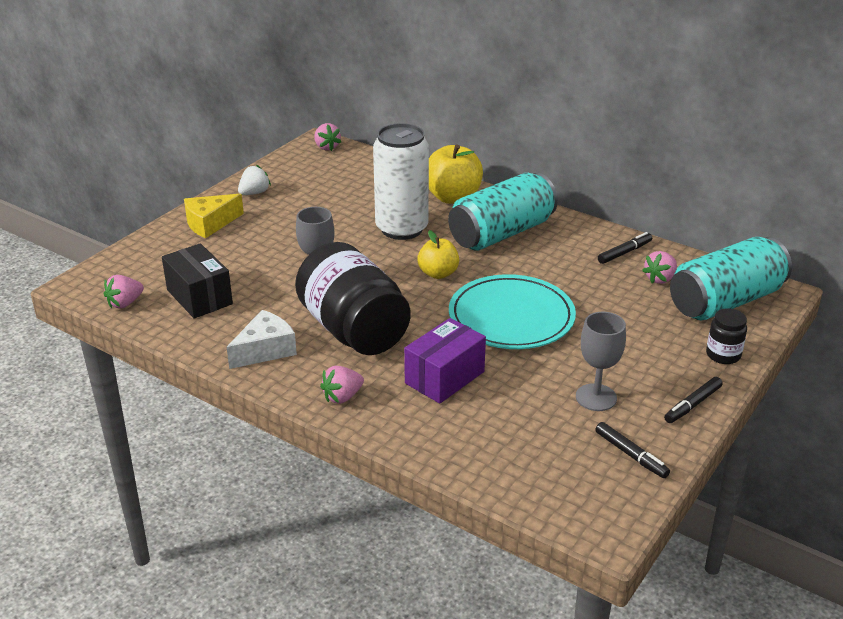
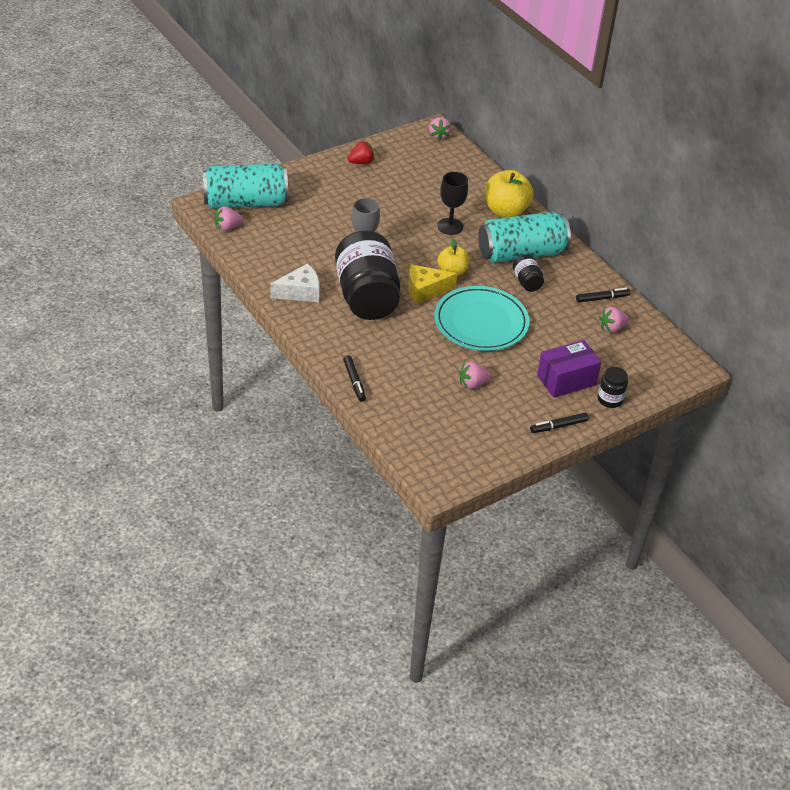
camera: 20 degrees right, 10 degrees up
(199, 297) = (278, 238): black box -> none
(210, 223) = (316, 180): yellow cheese -> yellow cheese (425, 290)
(254, 193) = (361, 162): white strawberry -> red strawberry
(342, 397) = (331, 342): pink strawberry -> pink strawberry (472, 384)
(402, 228) = (450, 226): white can -> black goblet
(444, 377) = (405, 351): purple box -> purple box (566, 380)
(530, 260) = (527, 282): none -> black jar
(596, 397) = (496, 399): grey goblet -> none
(631, 455) = (490, 444): black marker -> black marker (354, 381)
(725, 301) = (646, 361): turquoise can -> turquoise can (245, 202)

